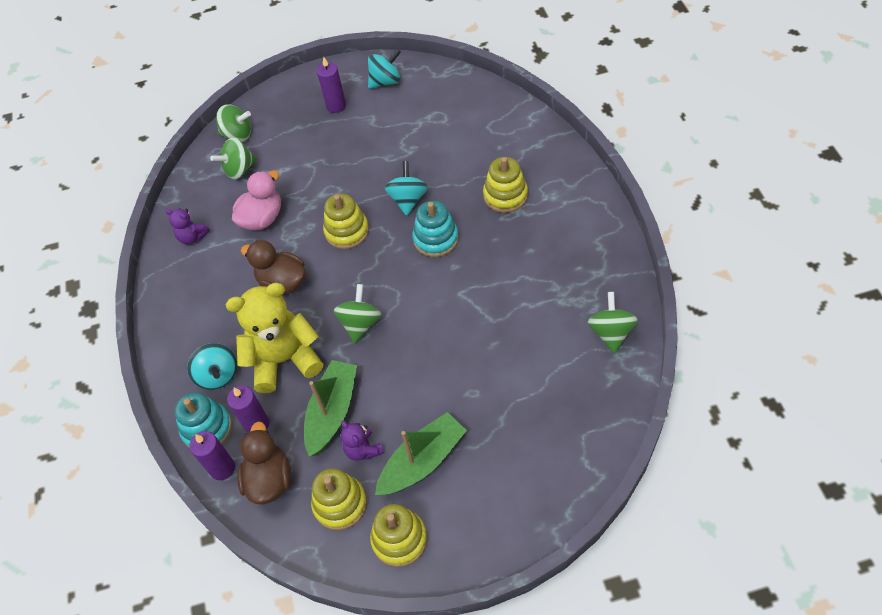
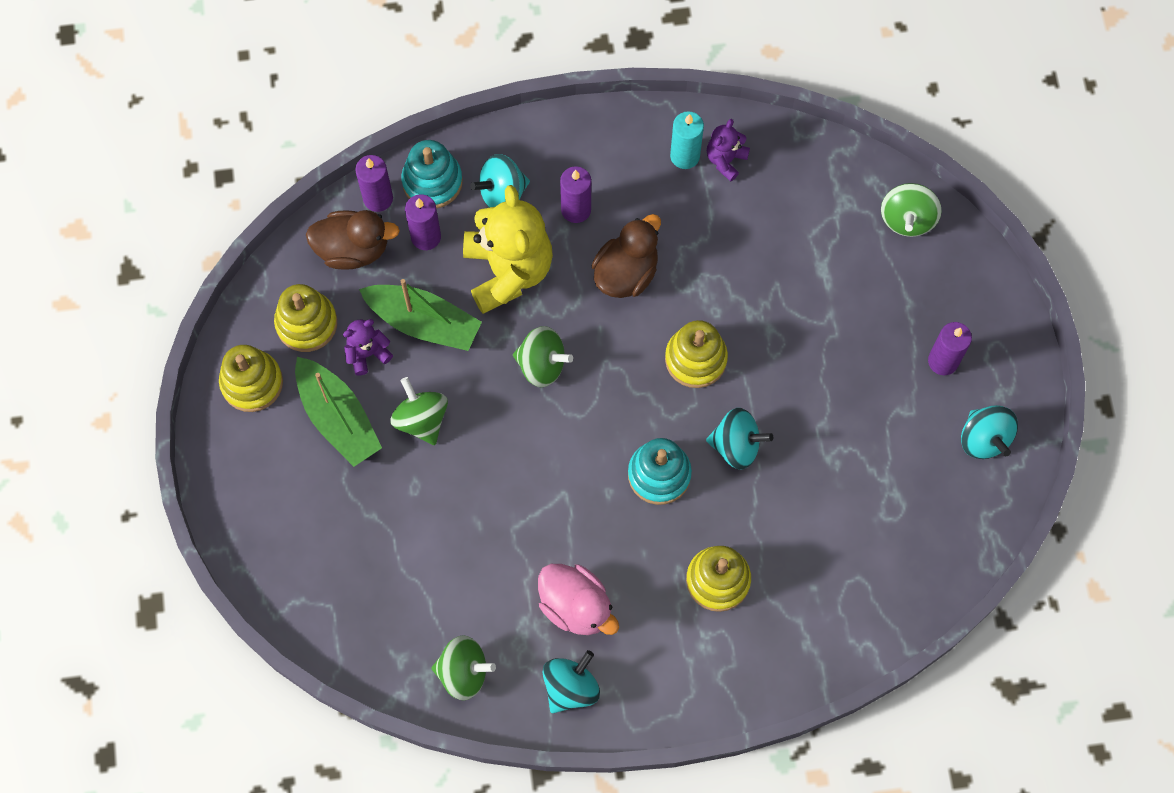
camera: 90 degrees right, 15 degrees up
(189, 261) = (685, 156): none -> turquoise candle
(232, 323) = (576, 209): none -> purple candle
(239, 169) = (838, 220): green spinning top -> green spinning top (421, 419)
(262, 218) = (740, 249): pink duck -> pink duck (576, 606)
(603, 265) = (570, 687): none -> turquoise spinning top

